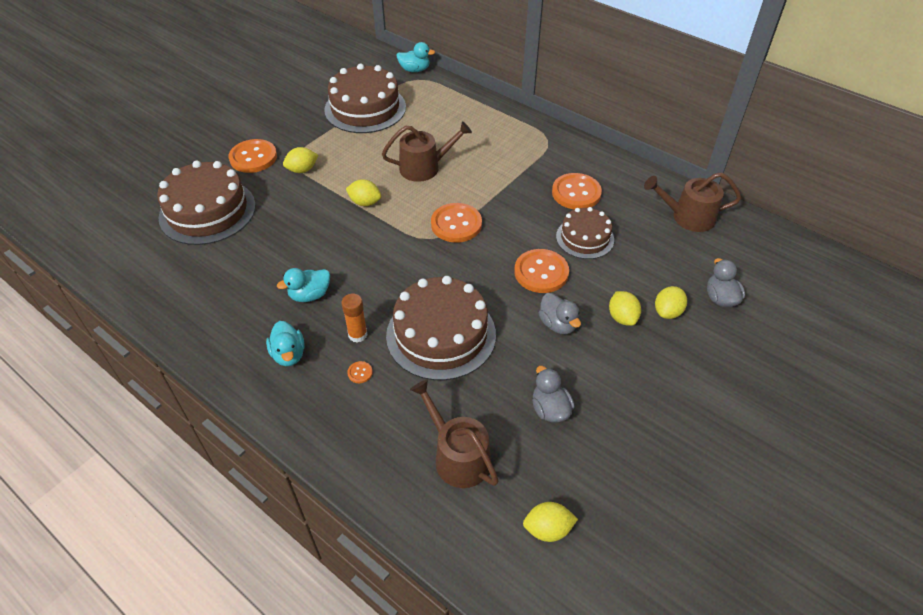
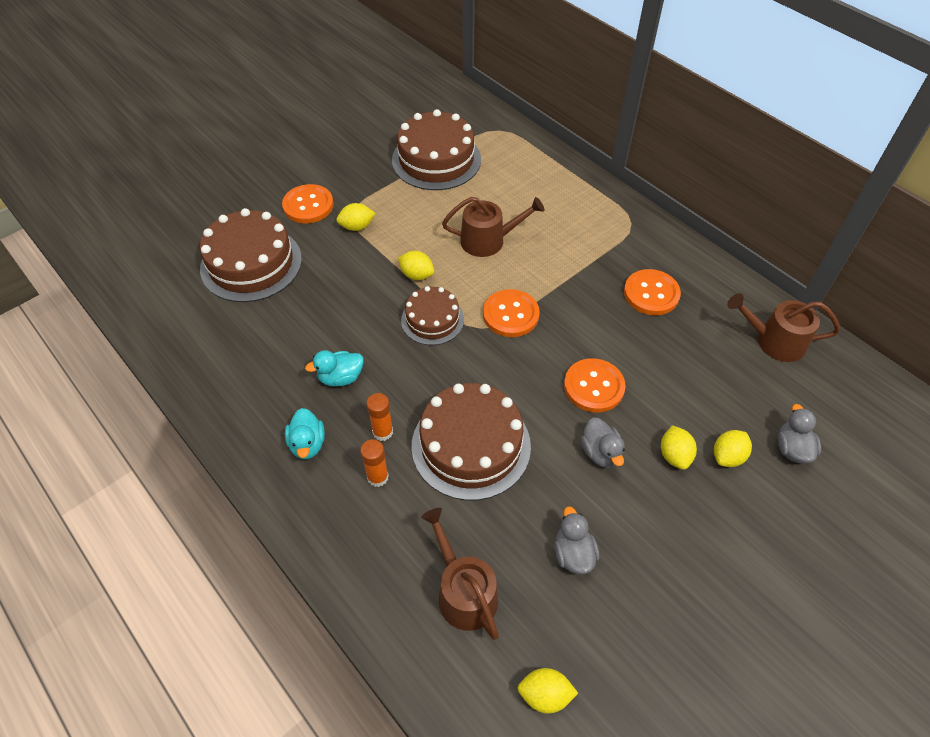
camera: 10 degrees right, 5 degrees up
(360, 373) = (377, 477): orange button -> orange glue stick
(415, 70) = (498, 118): turquoise duck -> none
(585, 238) = (650, 351): brown cake -> brown cake (432, 320)

